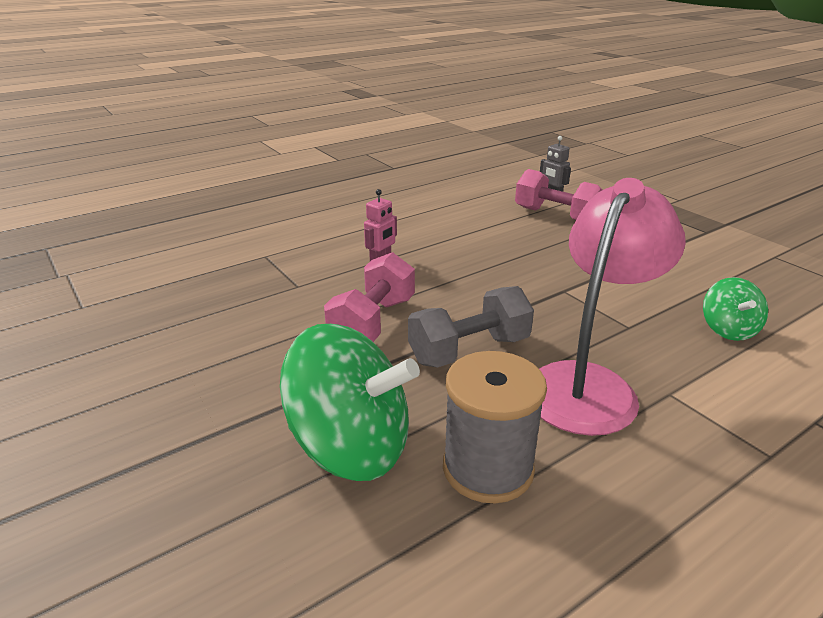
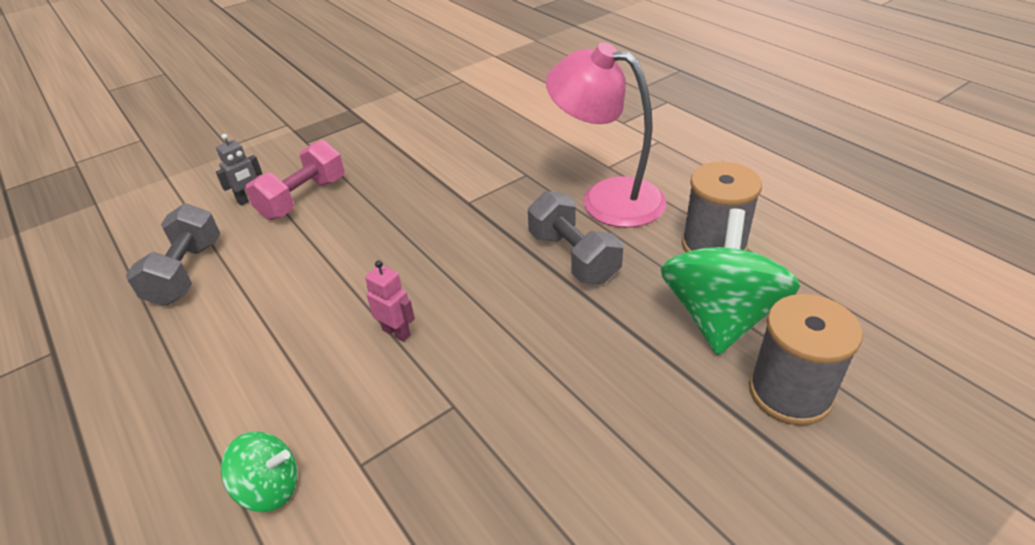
camera: 90 degrees left, 10 degrees up
(220, 480) = (790, 392): none -> grey spool
(373, 322) = (534, 324): pink dumbbell -> none
(460, 189) = (186, 273): none -> grey dumbbell
(728, 329) = (526, 134): green spinning top -> green spinning top (270, 488)

